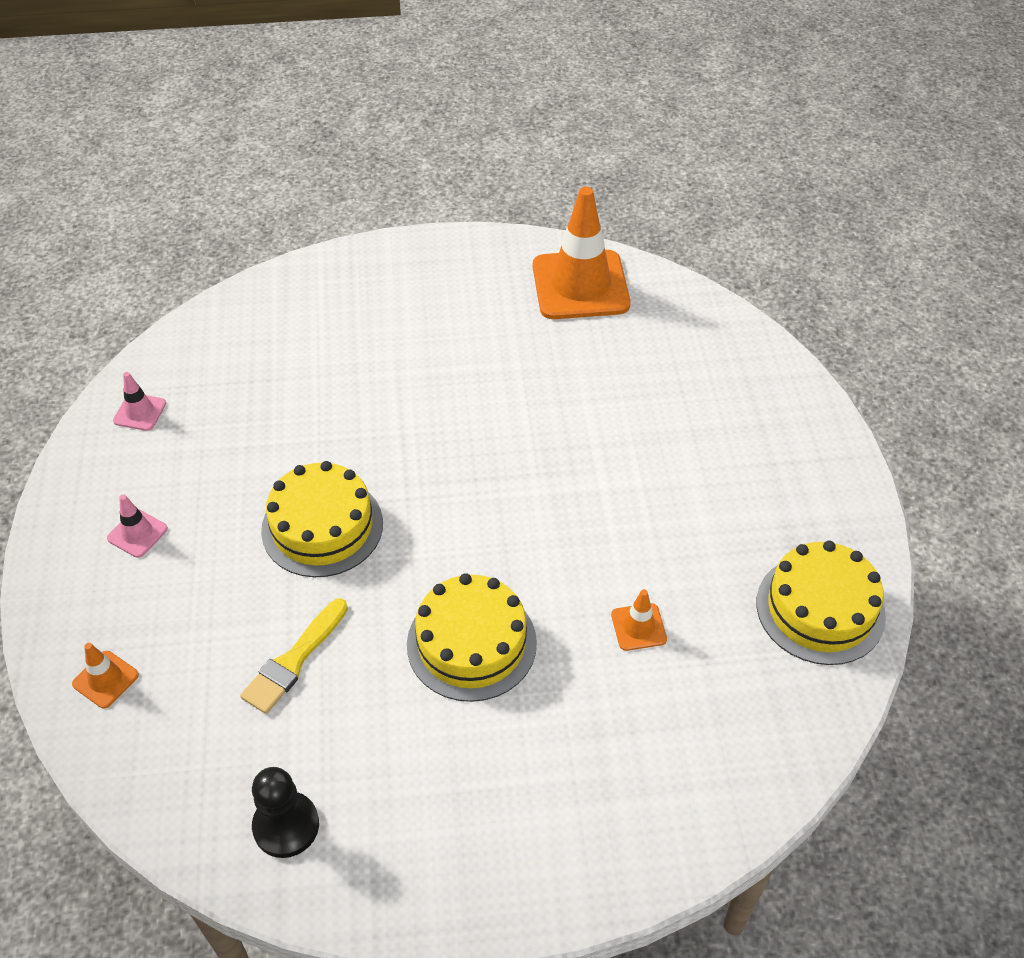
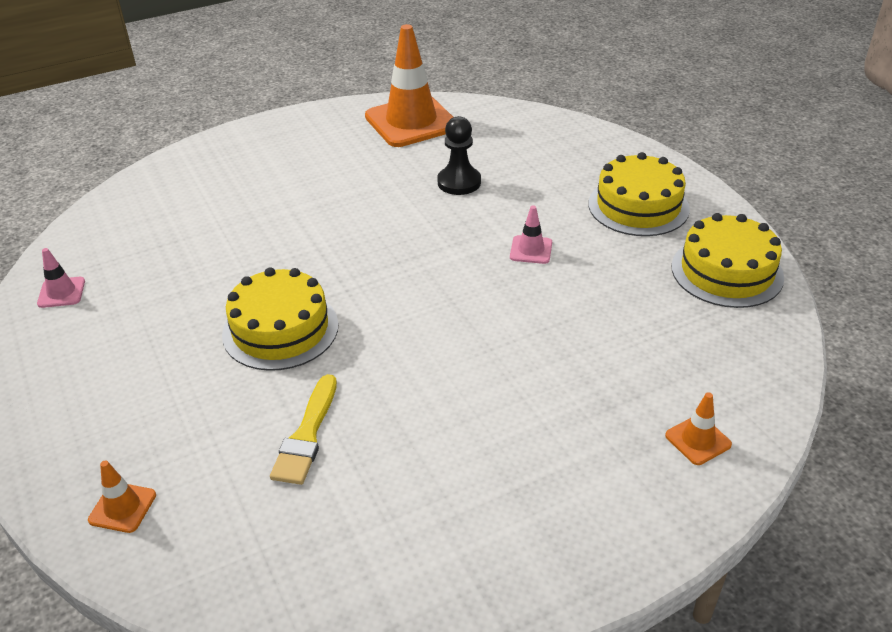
camera: 20 degrees left, 10 degrees down
(137, 533) = (101, 382): pink traffic cone -> pink traffic cone (531, 250)
(286, 826) = (369, 569): black pawn -> black pawn (459, 182)
(471, 643) = (463, 374): yellow cake -> yellow cake (638, 206)
(638, 627) = (595, 323): orange traffic cone -> orange traffic cone (698, 440)

